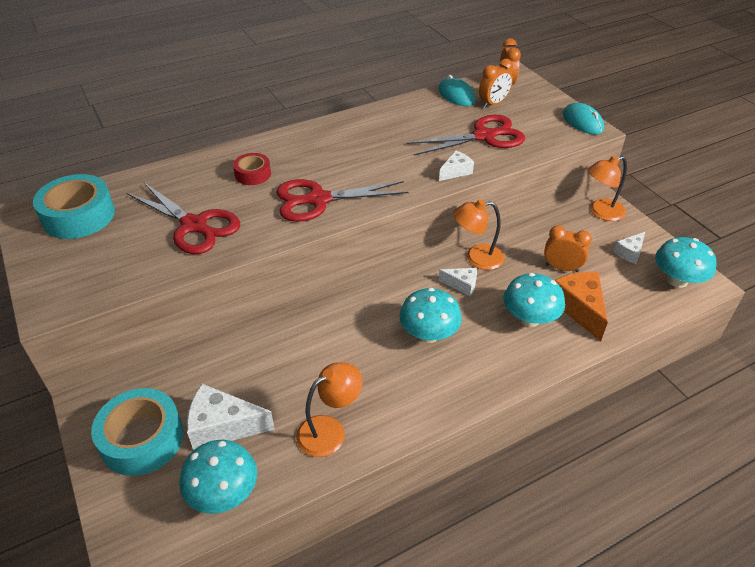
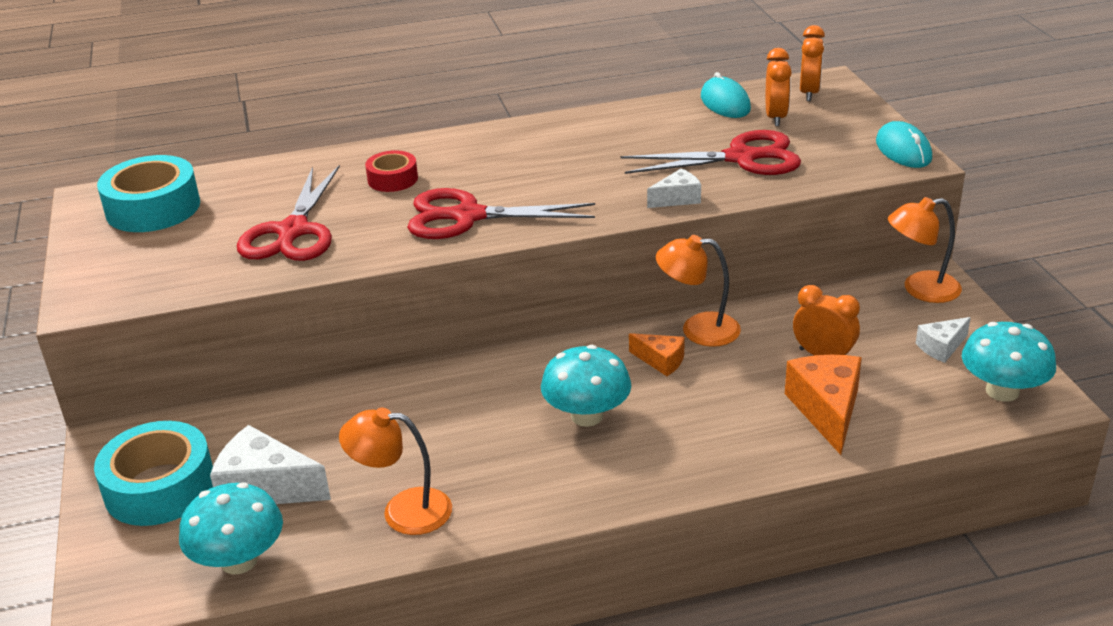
camera: 15 degrees right, 10 degrees down
(194, 226) = (292, 232): red scissors -> red scissors turned 45 degrees clockwise
(329, 430) = (403, 511): orange lamp -> orange lamp turned 150 degrees counterclockwise
(462, 285) = (661, 361): white cheese -> orange cheese
(493, 104) = (775, 117): orange clock -> orange clock turned 60 degrees counterclockwise
(529, 318) = (744, 414): turquoise mushroom -> none

